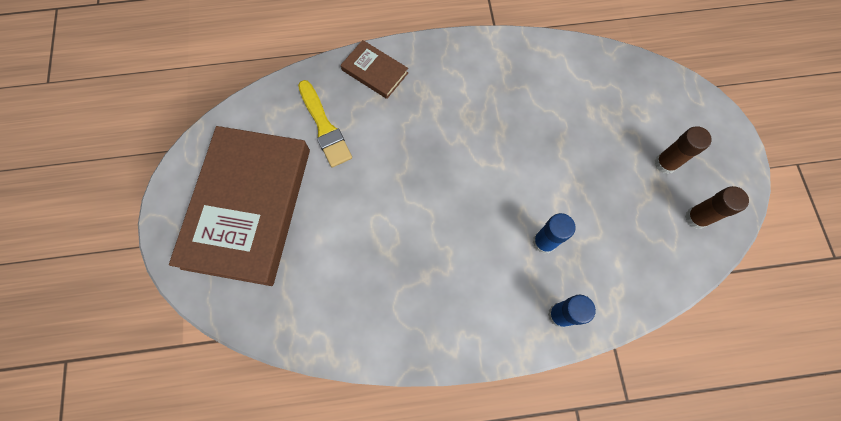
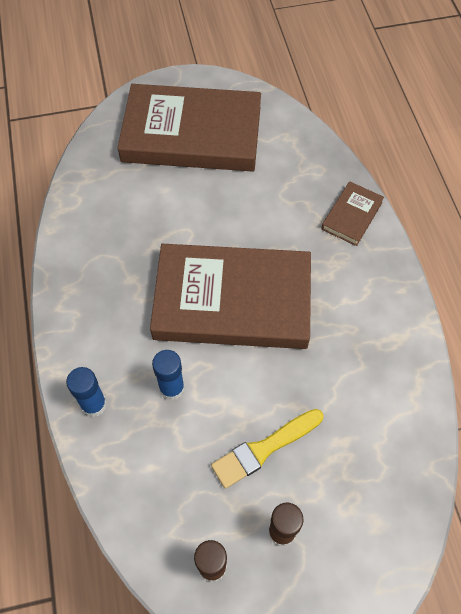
camera: 85 degrees right, 10 degrees down
(324, 127) = (280, 180): yellow brush -> yellow brush (264, 449)
(457, 183) = (232, 301): none -> brown book

